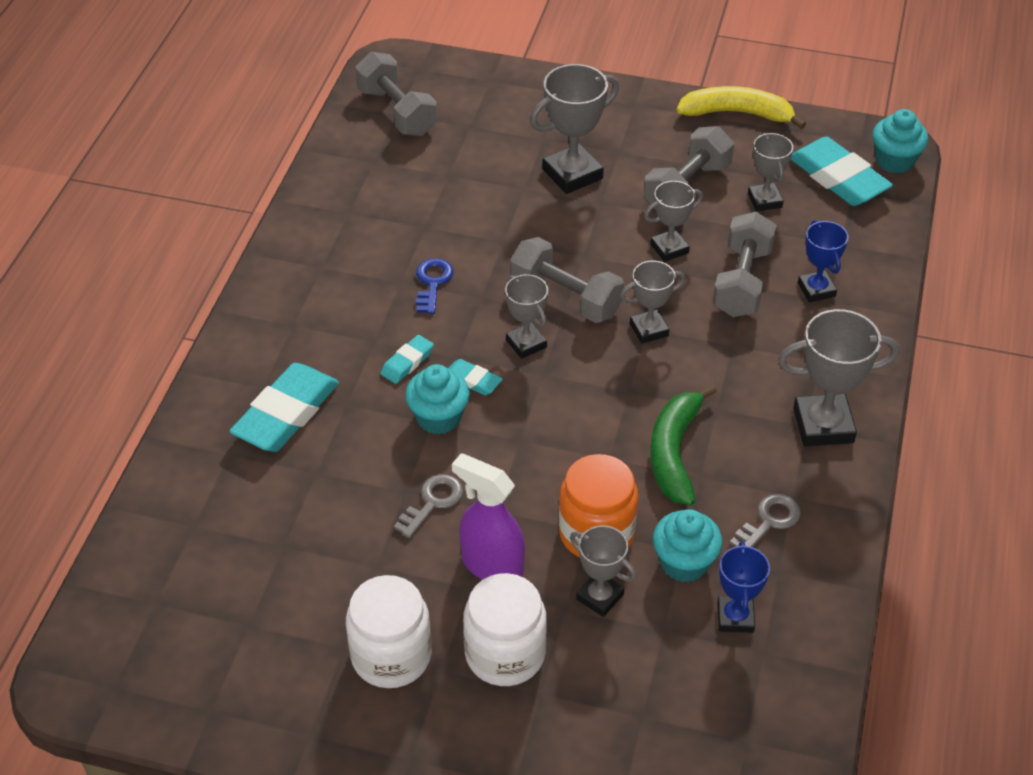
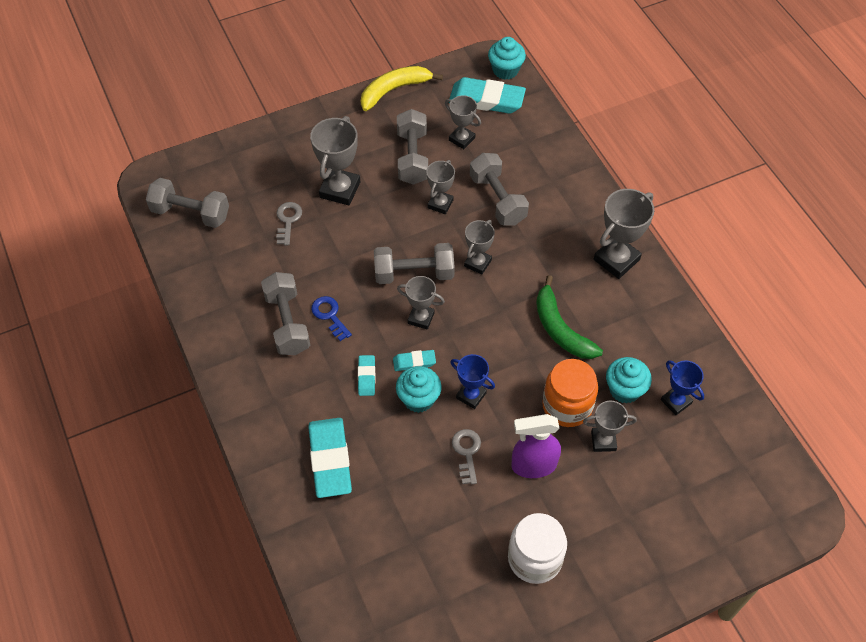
camera: 40 degrees left, 10 degrees up
(382, 263) = (287, 323): none -> grey dumbbell
(505, 654) = (589, 510): white jar -> none
(769, 521) = (642, 335): grey key -> grey key (288, 221)
(816, 290) = (539, 179): blue trophy -> blue trophy (471, 395)

